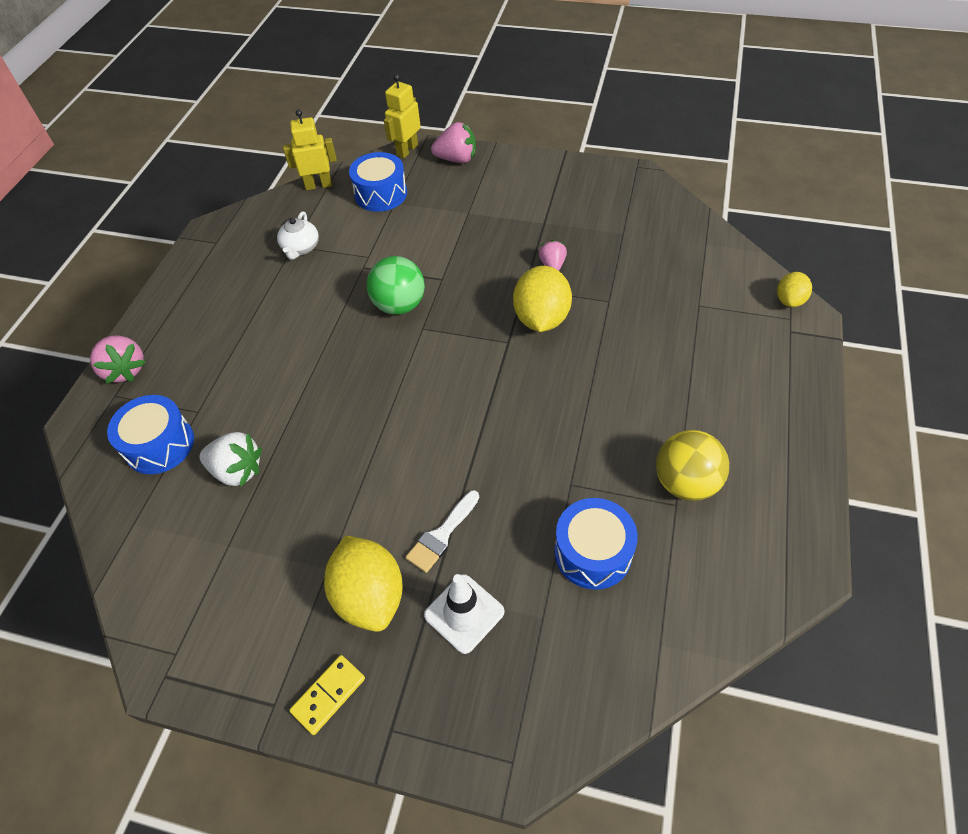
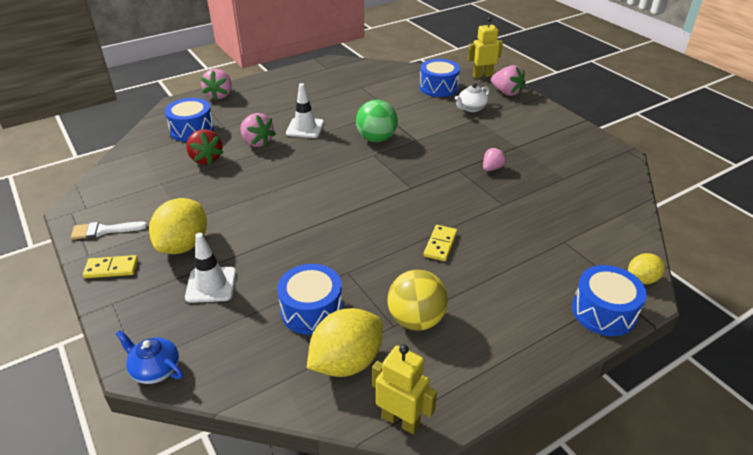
camera: 40 degrees right, 15 degrees down
(237, 470) = (206, 159): white strawberry -> red strawberry
(270, 403) = (257, 142): none -> pink strawberry
(301, 248) = (363, 90): white teapot -> white teapot (471, 108)
(301, 345) = (305, 128): none -> white traffic cone
(318, 185) = (411, 69): yellow robot -> yellow robot (400, 420)
(442, 534) = (251, 245): white brush -> white brush (104, 230)
(539, 750) = (155, 369): none -> blue teapot
(541, 318) = (447, 188): yellow lemon -> yellow lemon (346, 362)
(611, 387) = (440, 244): none -> yellow domino
(799, 354) = (603, 312): none -> blue drum

